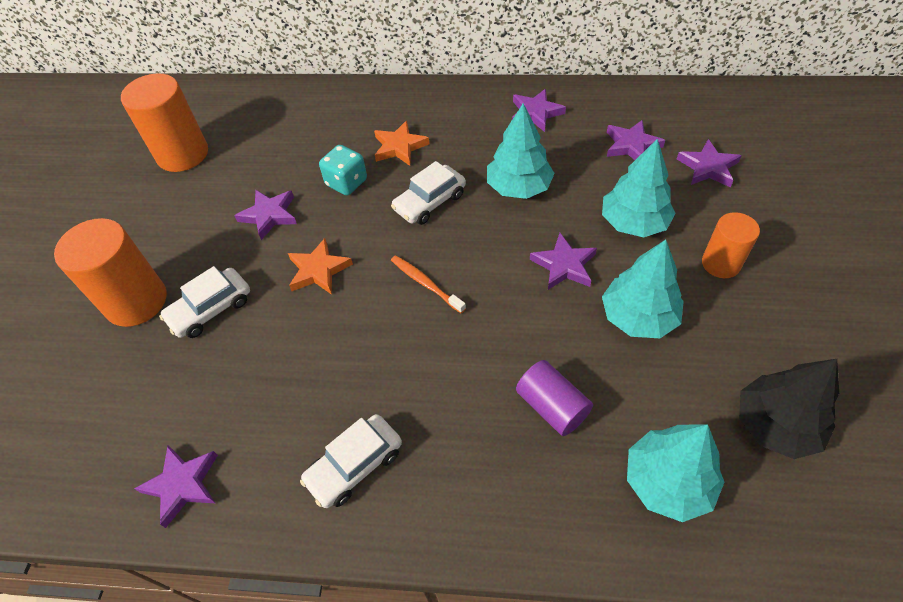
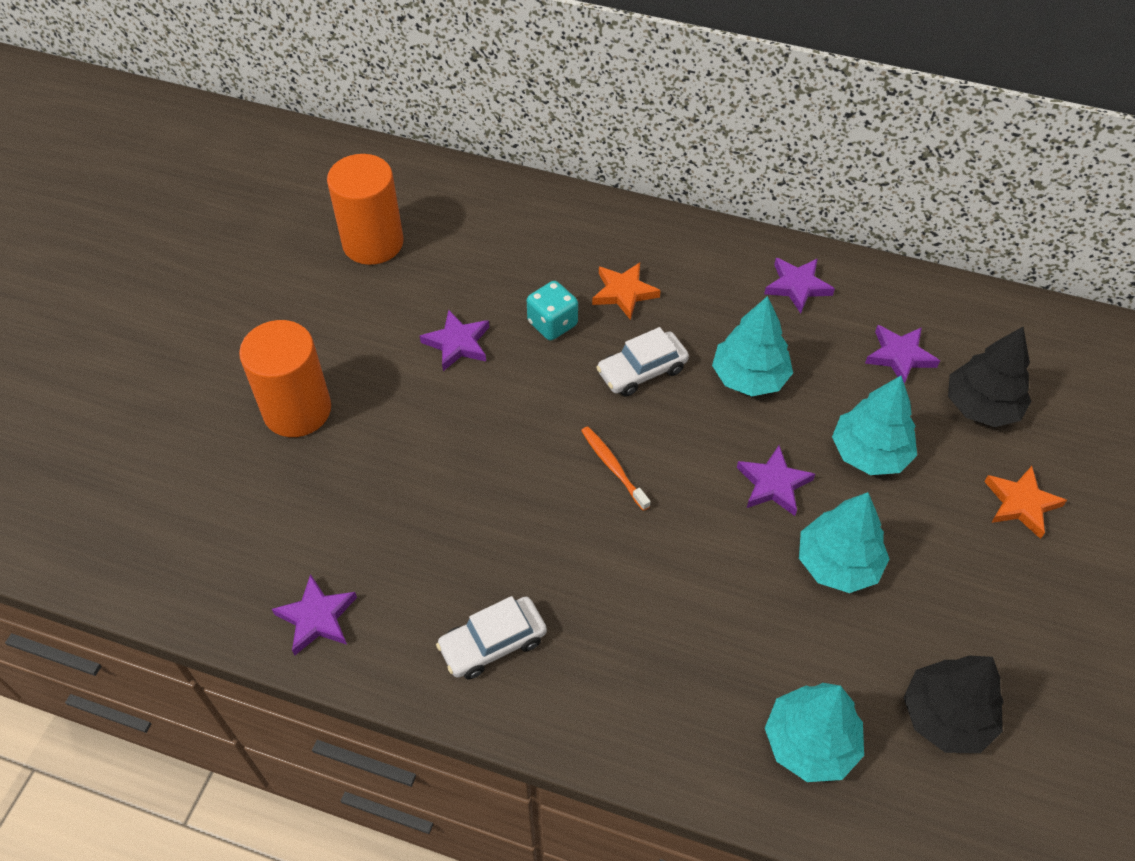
camera: 10 degrees right, 0 degrees up
(211, 309) = (375, 439): white car -> none
(318, 270) = (499, 422): orange star -> orange star (1021, 504)
(552, 406) = (713, 636): purple cylinder -> none
(708, 167) = (981, 406): purple star -> black tree
(721, 263) = (953, 526): orange cylinder -> none

